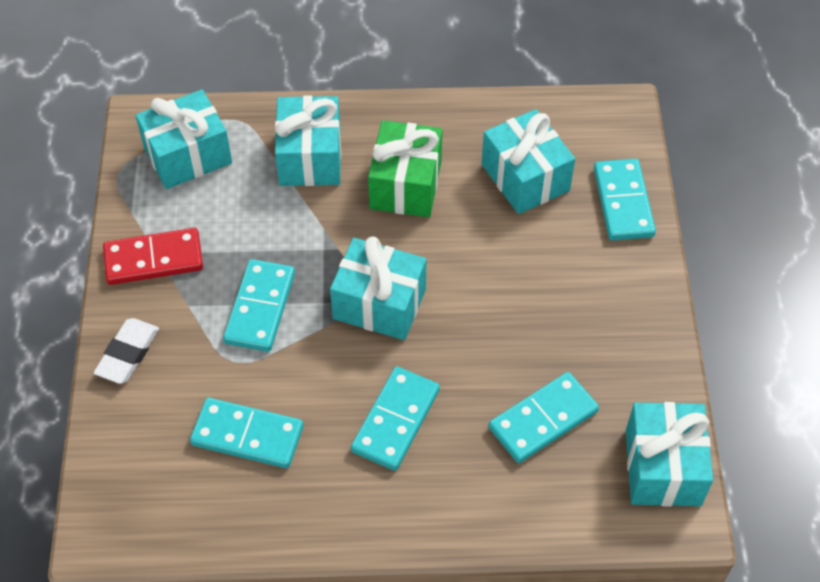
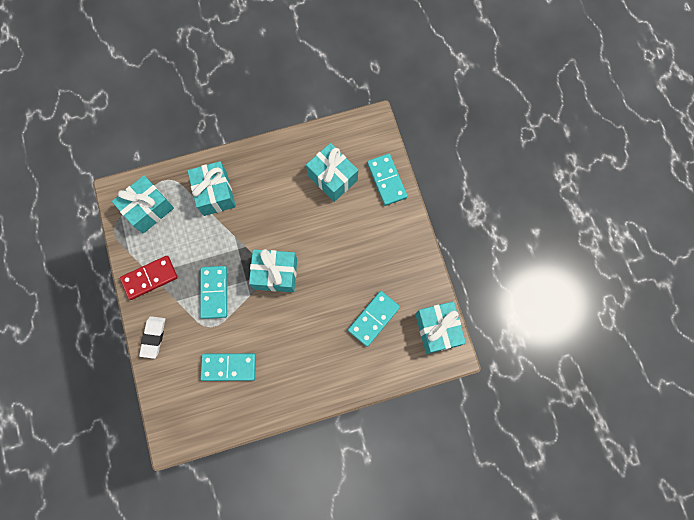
camera: 15 degrees left, 20 degrees up
(395, 420) = (300, 338): turquoise domino -> none
(405, 185) = (270, 198): green gift -> none

